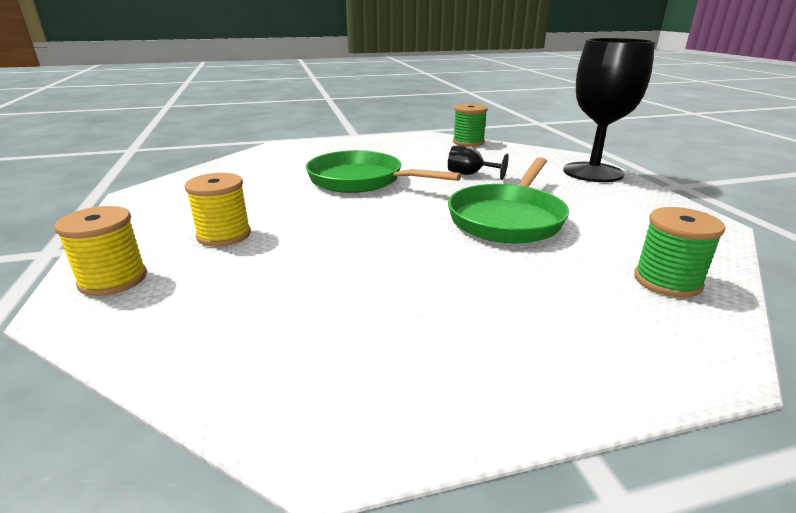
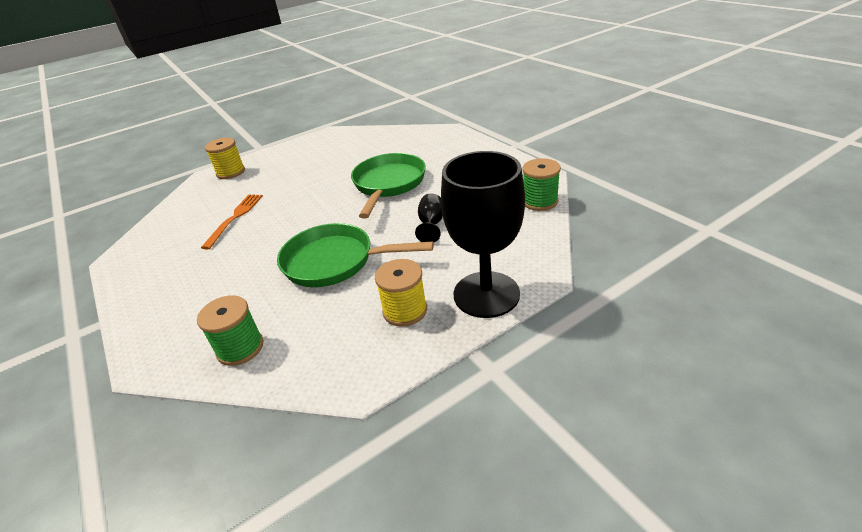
camera: 75 degrees right, 10 degrees up
(224, 235) = (281, 176): yellow spool -> yellow spool (405, 310)
(317, 278) = (235, 218): none -> orange fork

